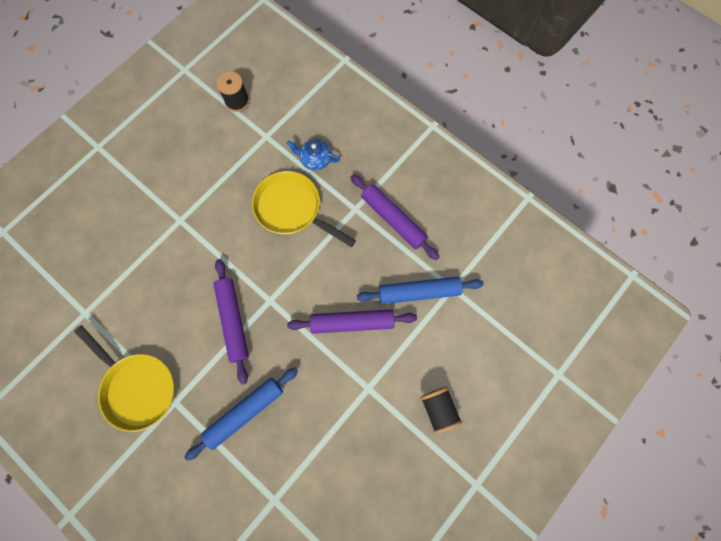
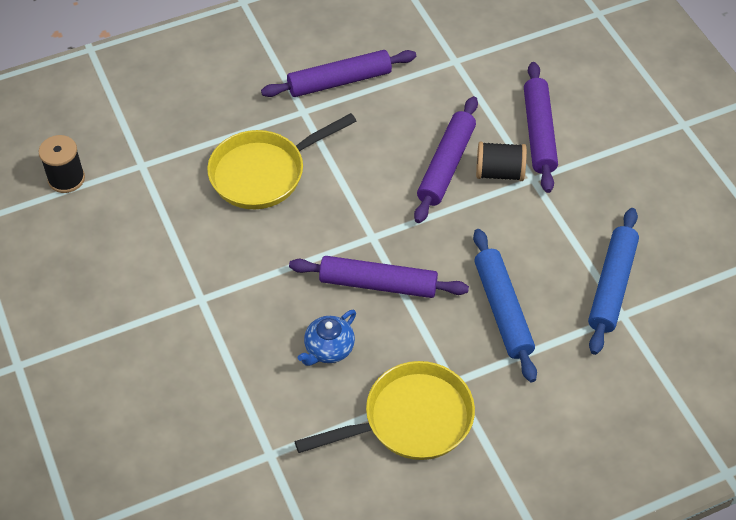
camera: 65 degrees left, 20 degrees down
(315, 159) = (210, 127): blue teapot -> blue teapot (328, 349)
(413, 376) = (539, 133): none -> purple rolling pin
(419, 292) = (443, 91): blue rolling pin -> blue rolling pin (612, 286)
(438, 409) = (587, 125): black spool -> black spool (499, 172)

